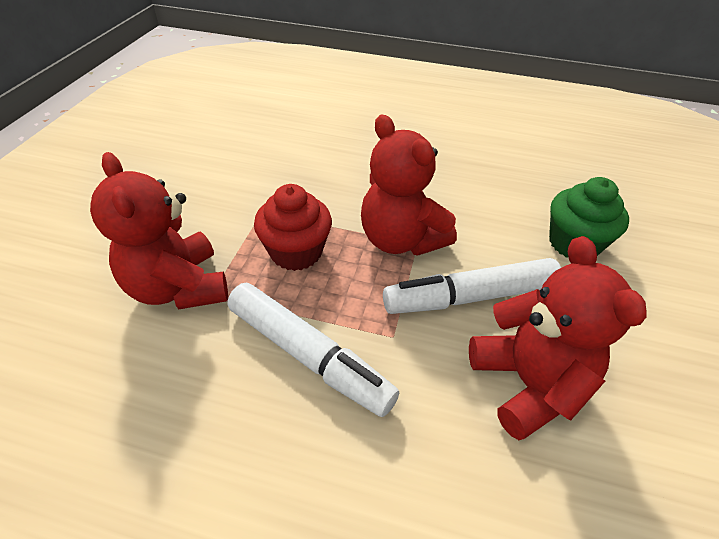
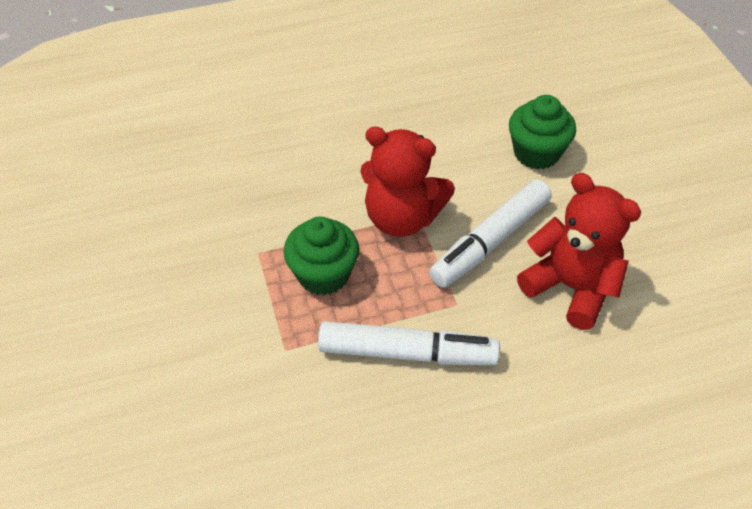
camera: 30 degrees left, 5 degrees up
(179, 287) = (252, 358): red teddy bear -> none
(296, 252) = (323, 274): red cupcake -> green cupcake

